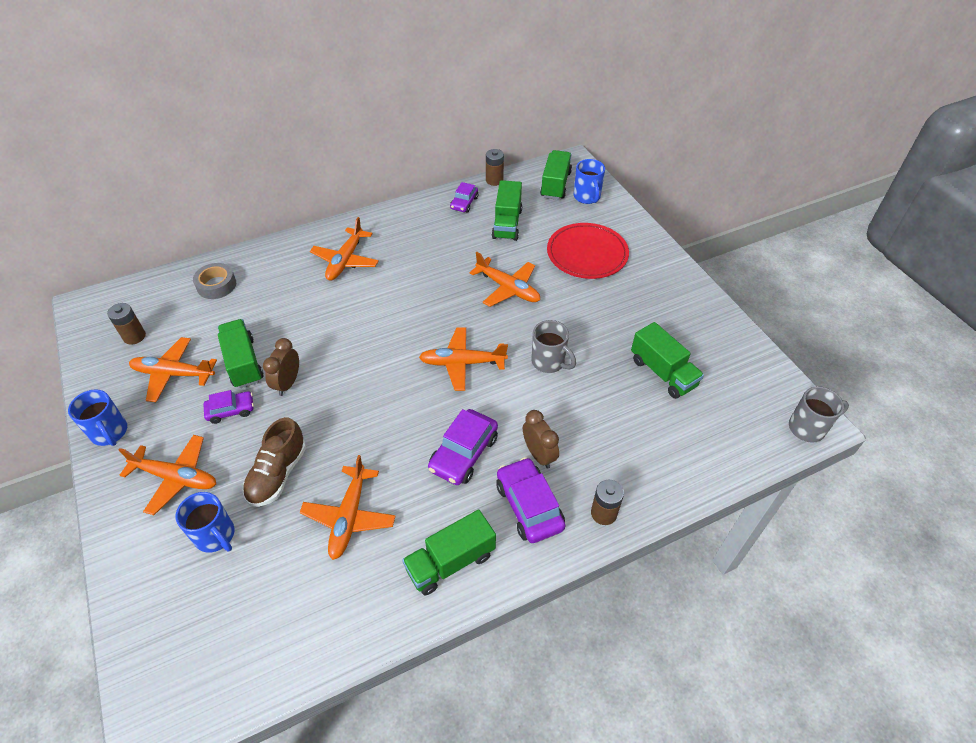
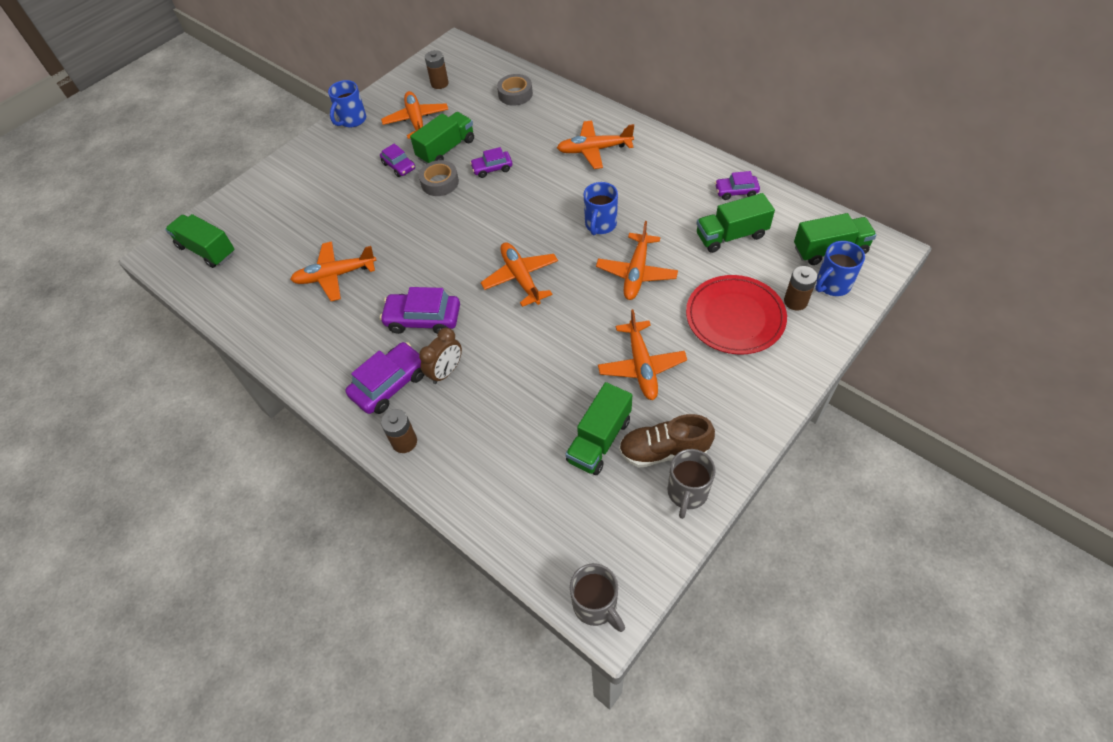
camera: 70 degrees right, 5 degrees up
(176, 477) = (330, 170): orange plane -> orange plane (641, 366)
(216, 536) = (293, 213): blue mug -> blue mug (600, 225)
(278, 474) = (355, 219): brown shoe -> brown shoe (663, 451)
(288, 383) = (440, 182): brown clock -> grey tape
(305, 336) = (492, 168): none -> purple car
(450, 562) = (319, 352): green truck -> green truck (207, 250)
(494, 180) = (792, 199): brown battery -> brown battery (795, 301)
(549, 362) = (558, 340): grey mug -> grey mug (687, 493)

